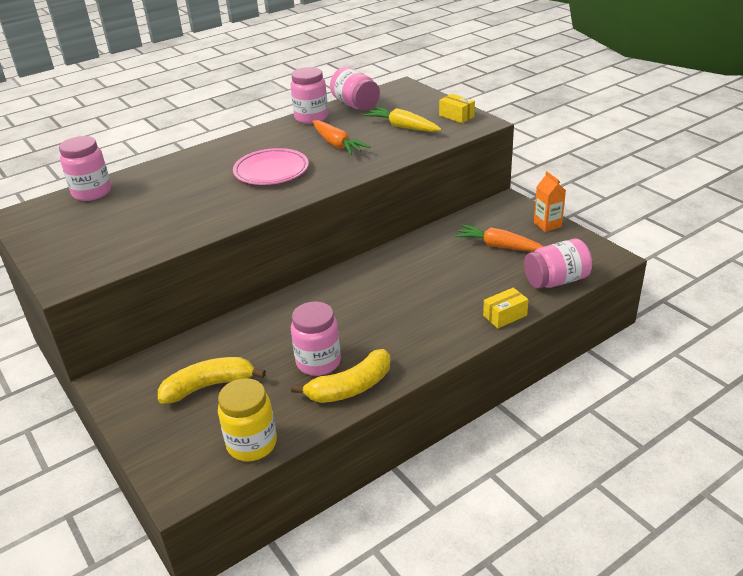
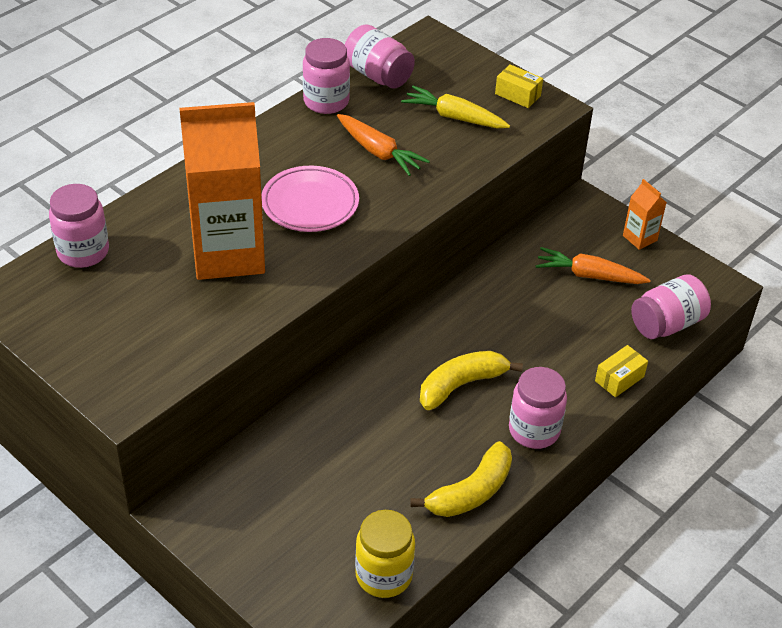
camera: 15 degrees left, 10 degrees up
(195, 197) = (228, 254): none -> orange carton
(209, 386) = (304, 505): yellow banana -> yellow banana (461, 385)
(318, 362) = (423, 461): pink jar -> pink jar (534, 430)

